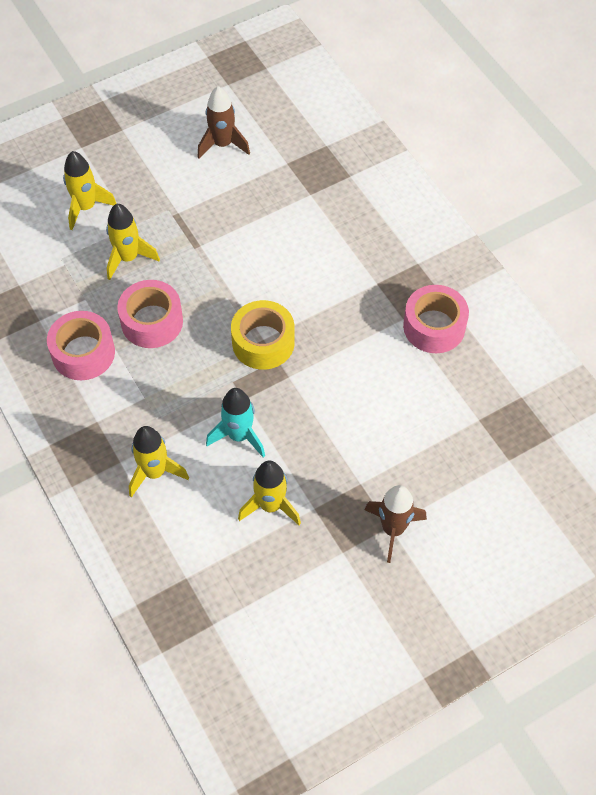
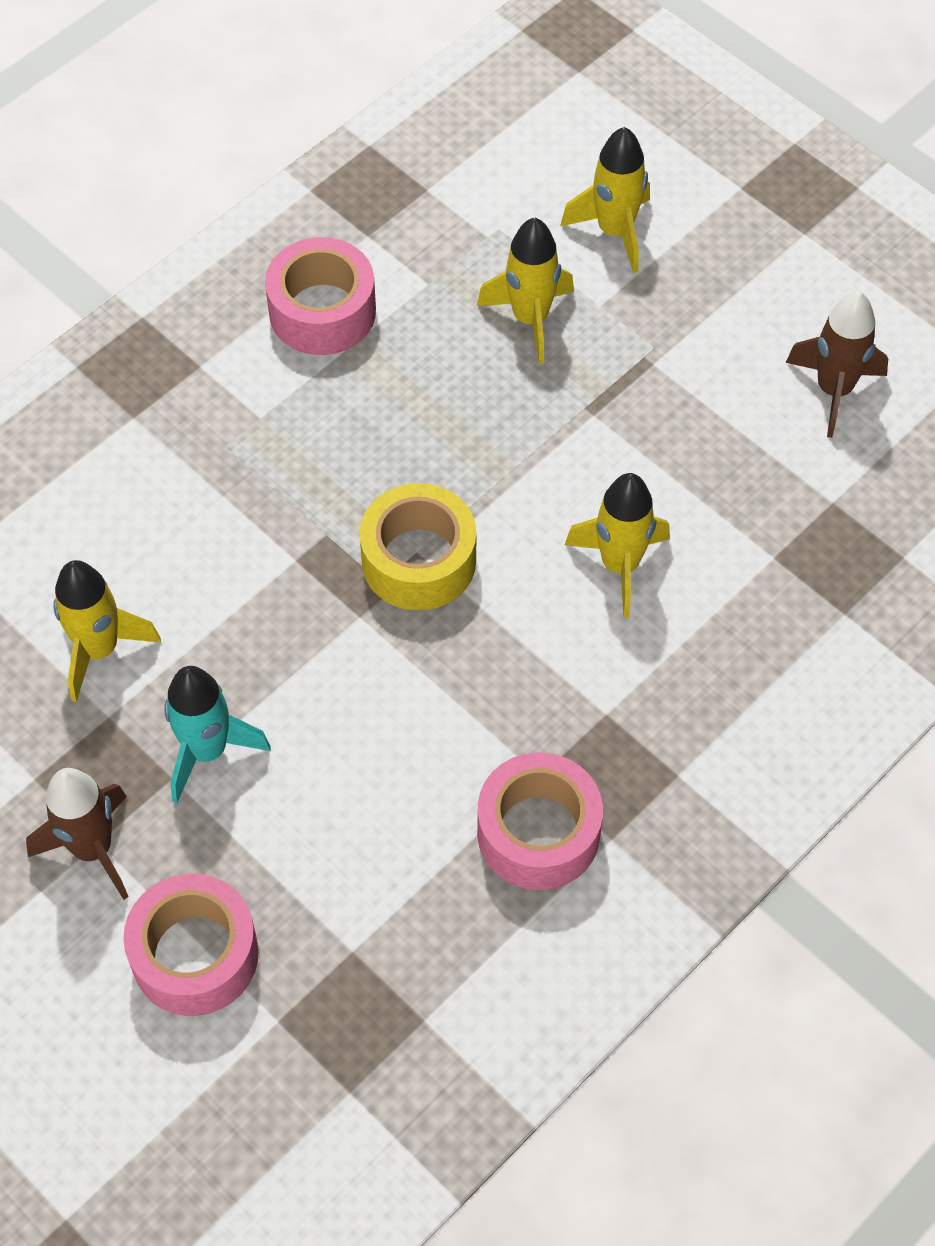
camera: 75 degrees right, 0 degrees up
(152, 321) = (411, 387): pink tape -> pink tape (195, 955)
(154, 472) = (125, 469): yellow rocket -> yellow rocket (620, 565)
(239, 436) = (222, 570): turquoise rocket -> turquoise rocket (207, 751)

